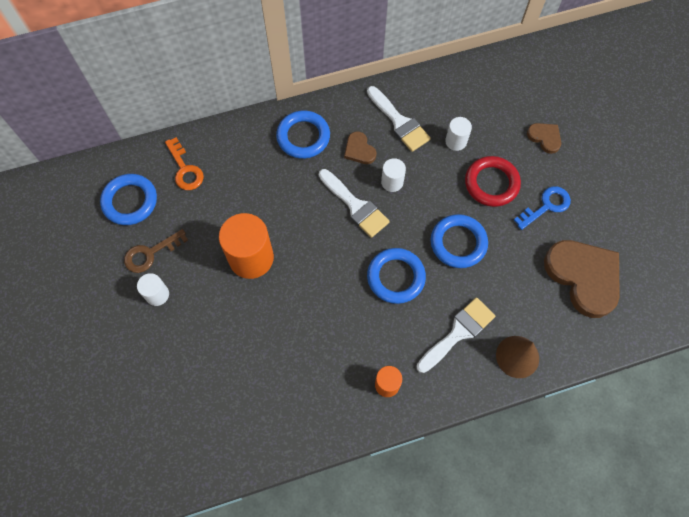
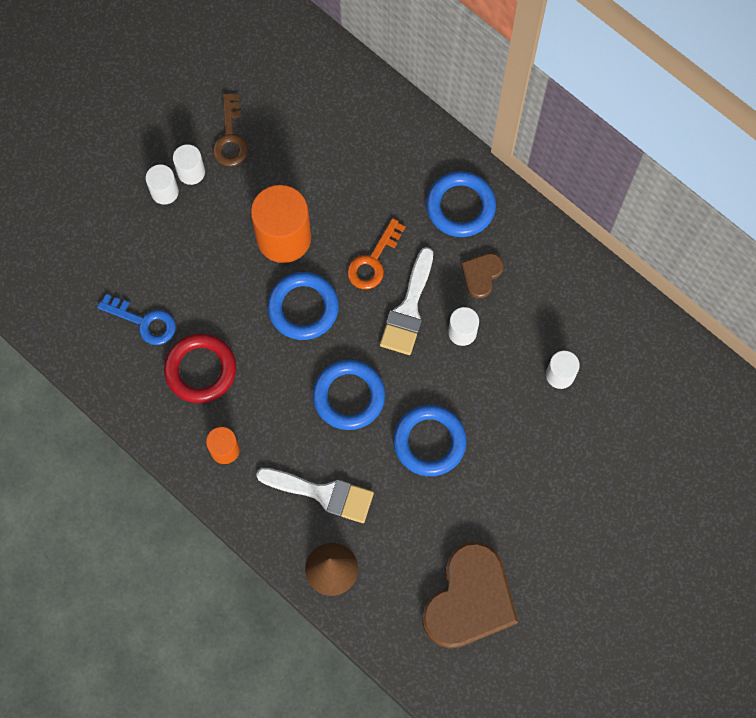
camera: 60 degrees right, 5 degrees up
(130, 201) = (275, 80): blue ring -> blue ring (303, 308)
(150, 253) = (230, 137): brown key -> brown key turned 120 degrees counterclockwise
(159, 321) = (164, 191): none -> white cylinder
(185, 169) = (345, 110): orange key -> orange key (373, 261)
(399, 122) = (546, 299): white brush -> none
(491, 183) = (528, 442): red ring -> red ring (200, 370)
(545, 138) = (630, 474): brown heart -> none
(546, 206) = (536, 517): blue key -> blue key (144, 322)

